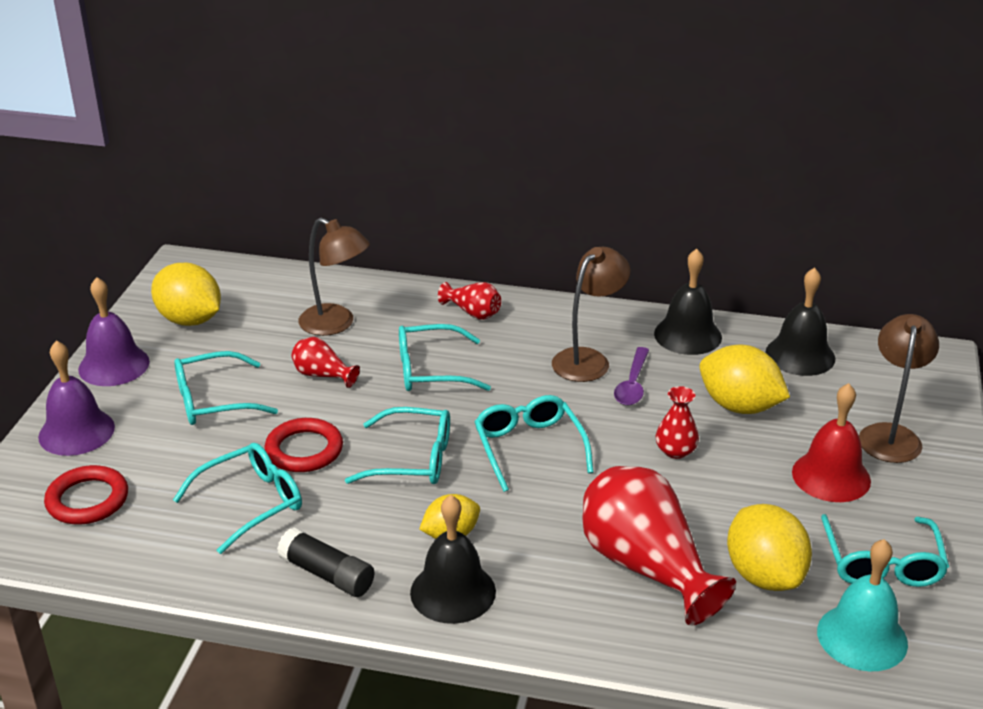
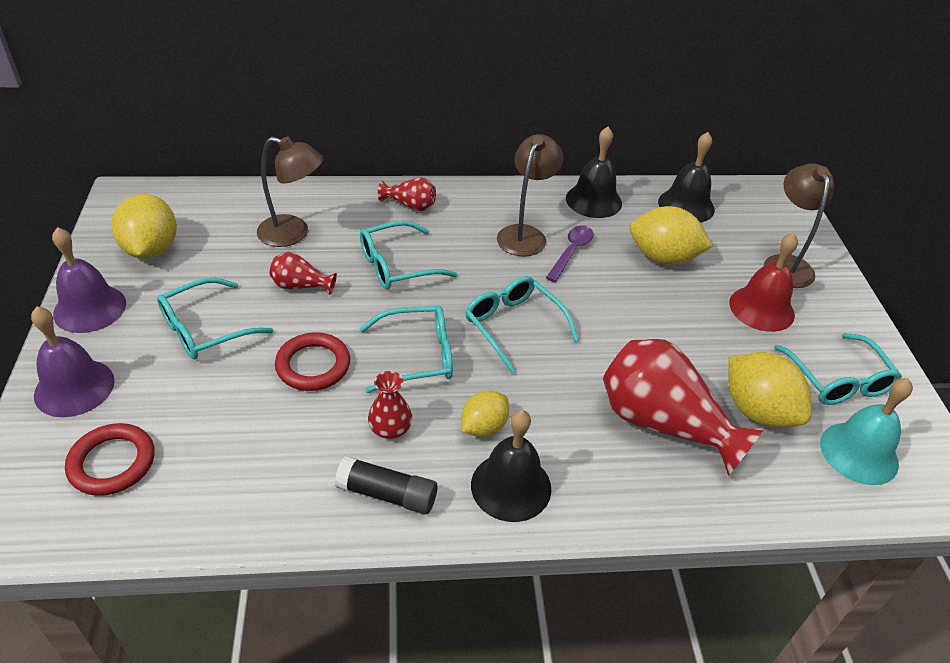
camera: 20 degrees left, 10 degrees up
(190, 320) = (151, 249): yellow lemon -> yellow lemon turned 60 degrees clockwise
(251, 503) = (283, 432): turquoise glasses -> none
(632, 385) = (571, 252): purple spoon -> purple spoon turned 150 degrees counterclockwise
(675, 451) = (633, 307): red vase -> red vase (390, 428)

